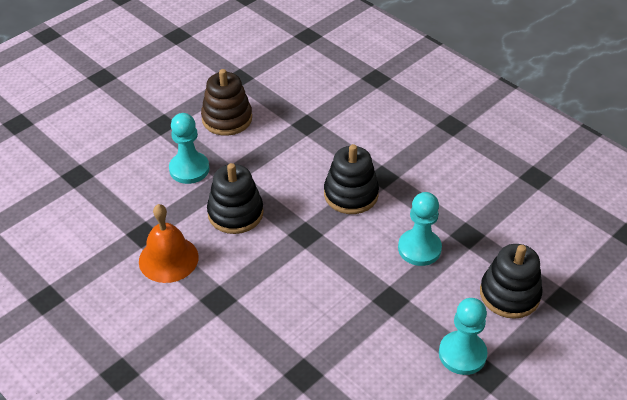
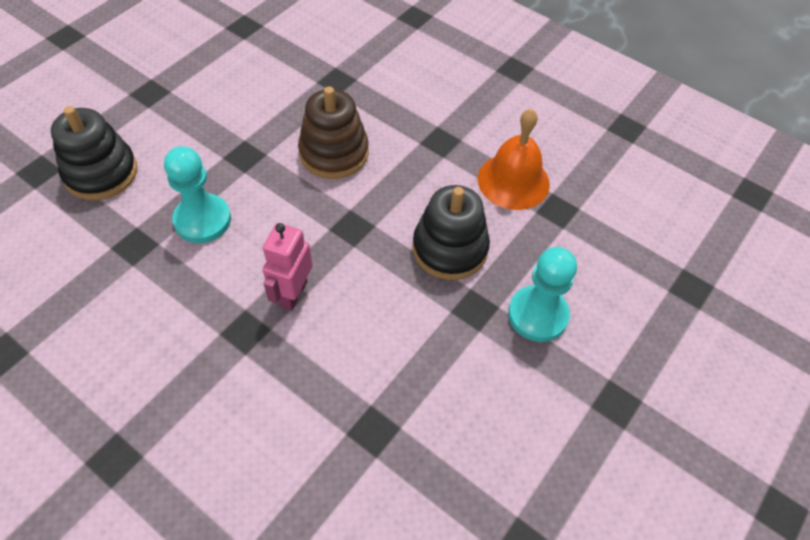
camera: 170 degrees right, 10 degrees up
(227, 119) = (513, 428): brown stacking toy -> brown stacking toy (334, 153)
(351, 194) = (293, 294): black stacking toy -> pink robot
(462, 354) = (172, 108): turquoise pawn -> none

